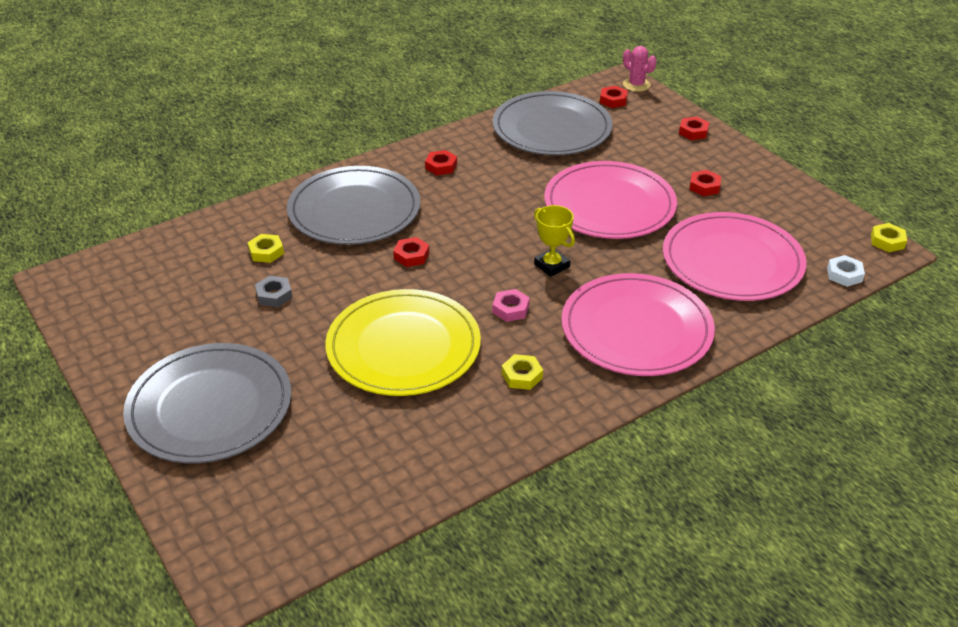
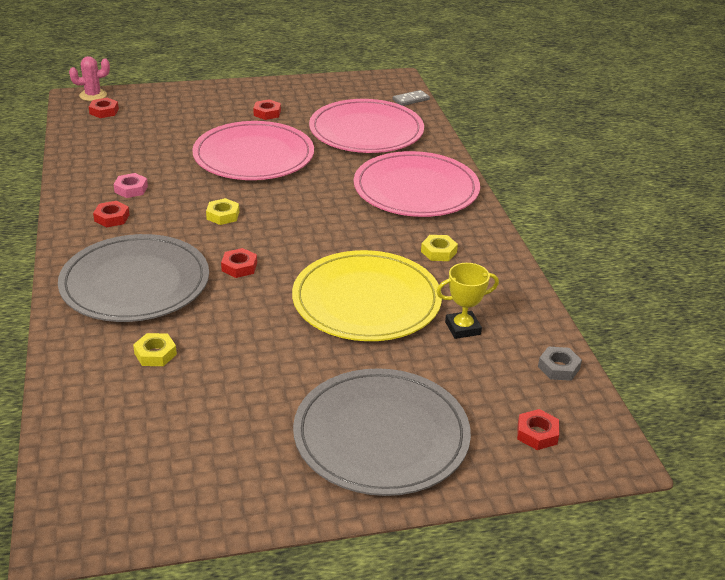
camera: 70 degrees left, 5 degrees down
(274, 295) = (234, 362): grey nut -> grey nut (558, 367)
(510, 309) = (353, 236): pink nut -> pink nut (131, 189)
(552, 128) = (114, 149): grey plate -> none
(552, 265) = (311, 202): yellow trophy -> yellow trophy (462, 328)
(693, 132) = (190, 95): red nut -> red nut (537, 434)
(844, 274) = (411, 100): white nut -> grey domino
(887, 241) = (387, 75): yellow nut -> yellow nut (223, 215)

